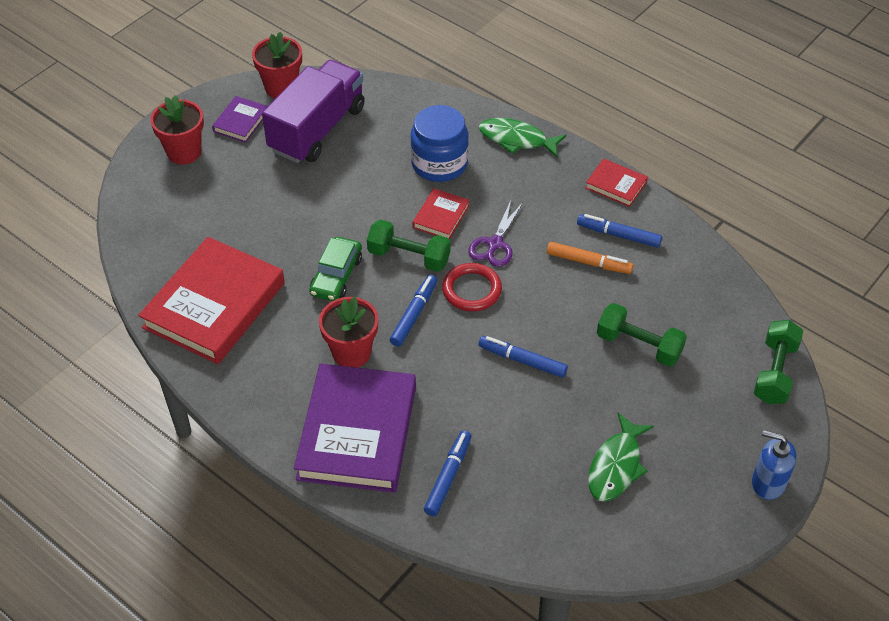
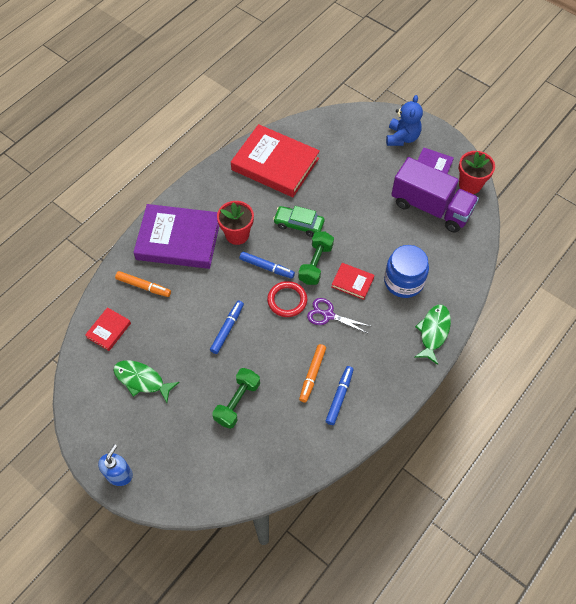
camera: 90 degrees right, 10 degrees up
(184, 152) = (402, 137): red flower pot -> blue teddy bear
(448, 476) = (143, 286): blue marker -> orange marker
(616, 185) = (390, 399): red book -> red book (109, 330)
(774, 372) = (210, 493): green dumbbell -> none

